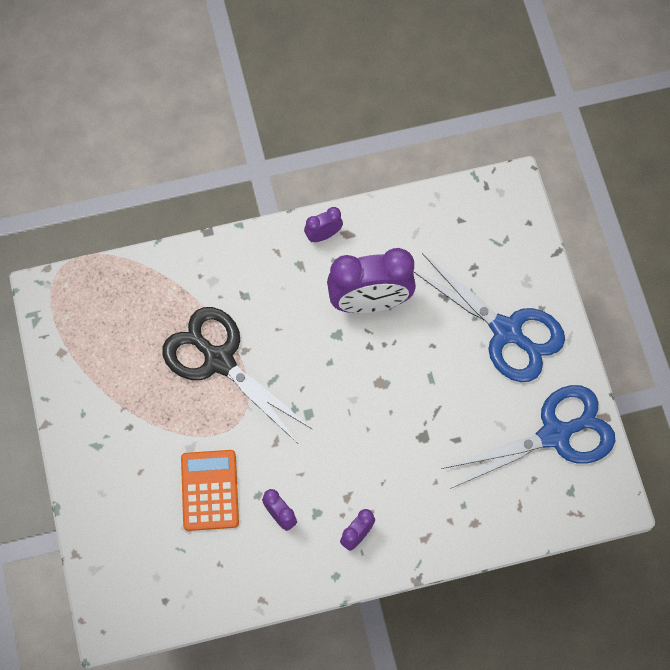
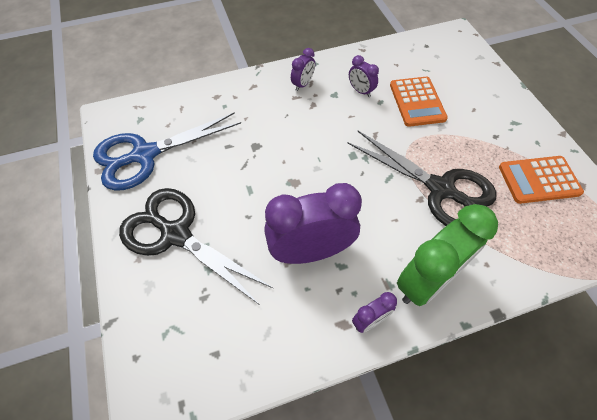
camera: 175 degrees right, 10 degrees down
(105, 363) = (539, 180): none -> orange calculator
(263, 265) = (426, 281): none -> green clock
(507, 332) = (175, 234): blue scissors -> black scissors

